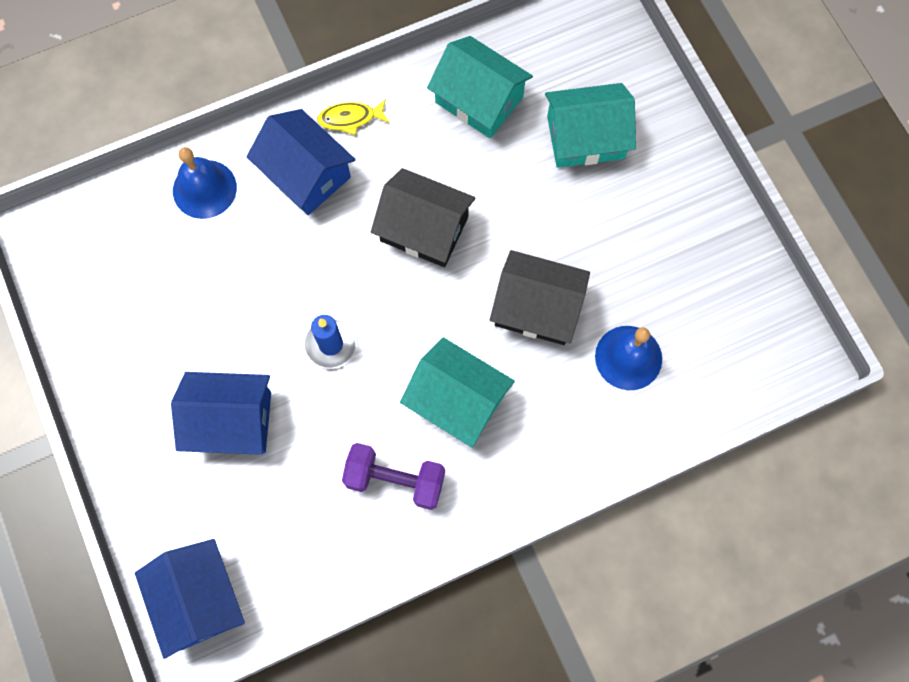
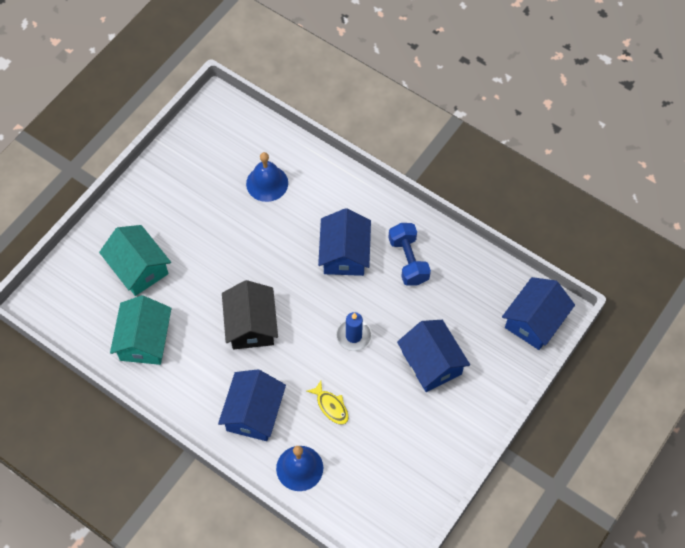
camera: 120 degrees left, 10 degrees down
(350, 118) = (200, 408): yellow fish -> yellow fish (331, 406)
(395, 480) = (408, 261): purple dumbbell -> blue dumbbell
(457, 400) = (344, 253): turquoise house -> blue house
(537, 308) = (265, 241): black house -> none

